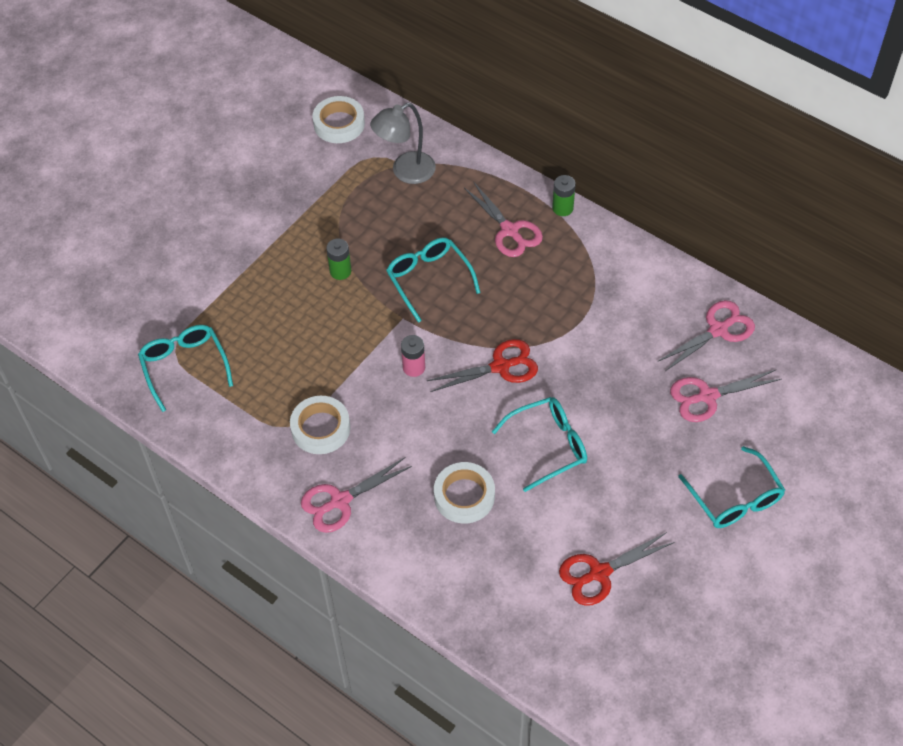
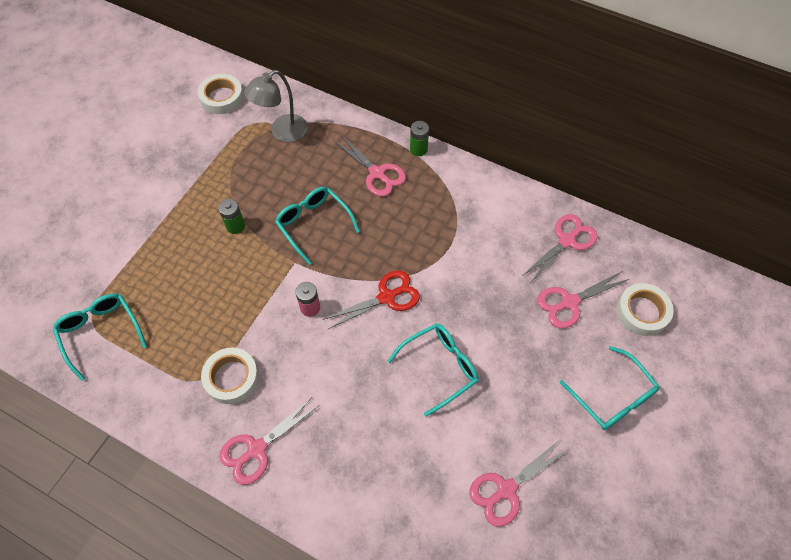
camera: 10 degrees left, 5 degrees up
(464, 496) = (371, 428): white tape -> white tape (642, 312)
(599, 573) = (506, 489): red scissors -> pink scissors

